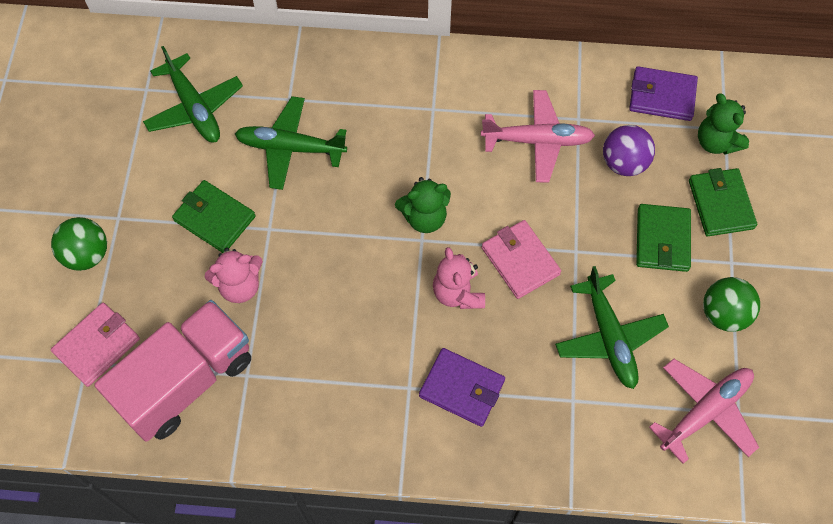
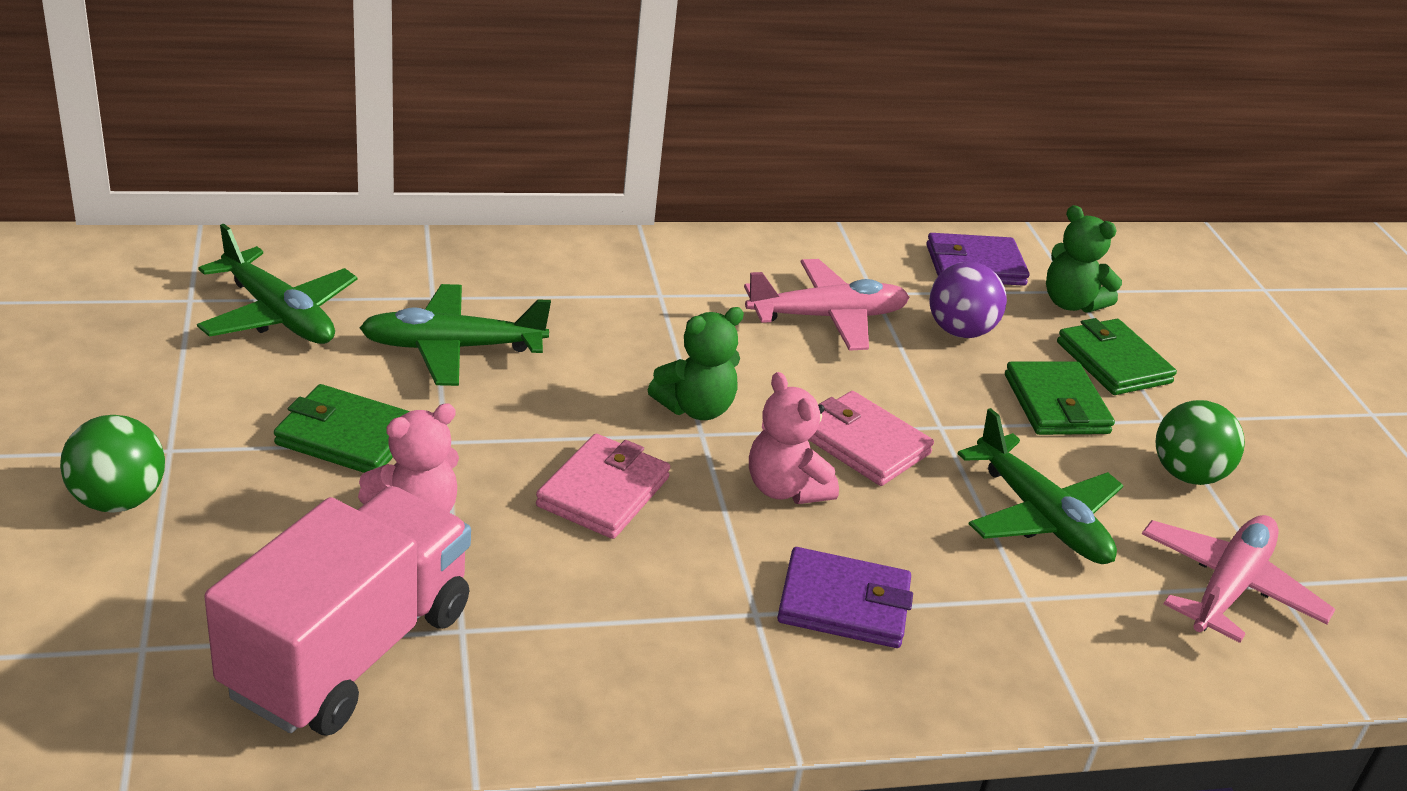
camera: 20 degrees left, 30 degrees down
(97, 346) = (161, 621): pink wallet -> pink wallet (603, 492)

